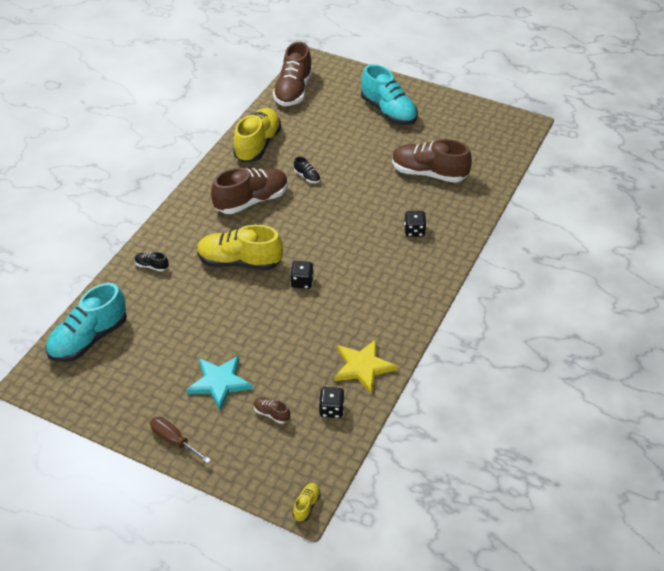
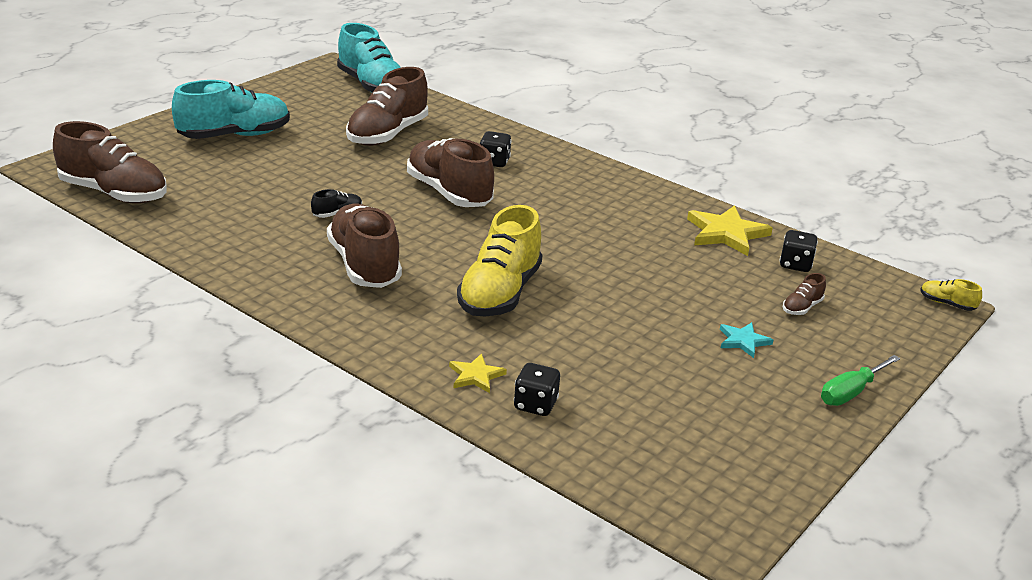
camera: 80 degrees left, 15 degrees down
(89, 339) = (631, 460): turquoise shoe -> turquoise shoe (372, 86)
(152, 266) = (476, 376): black shoe -> yellow star
(174, 440) = (850, 392): brown screwdriver -> green screwdriver
(219, 382) = (743, 341): turquoise star -> turquoise star, size x0.56
(258, 145) = (229, 241): yellow shoe -> none
(302, 282) = (561, 251): black dice -> black dice (535, 405)
(357, 218) = (449, 193): none -> brown shoe

